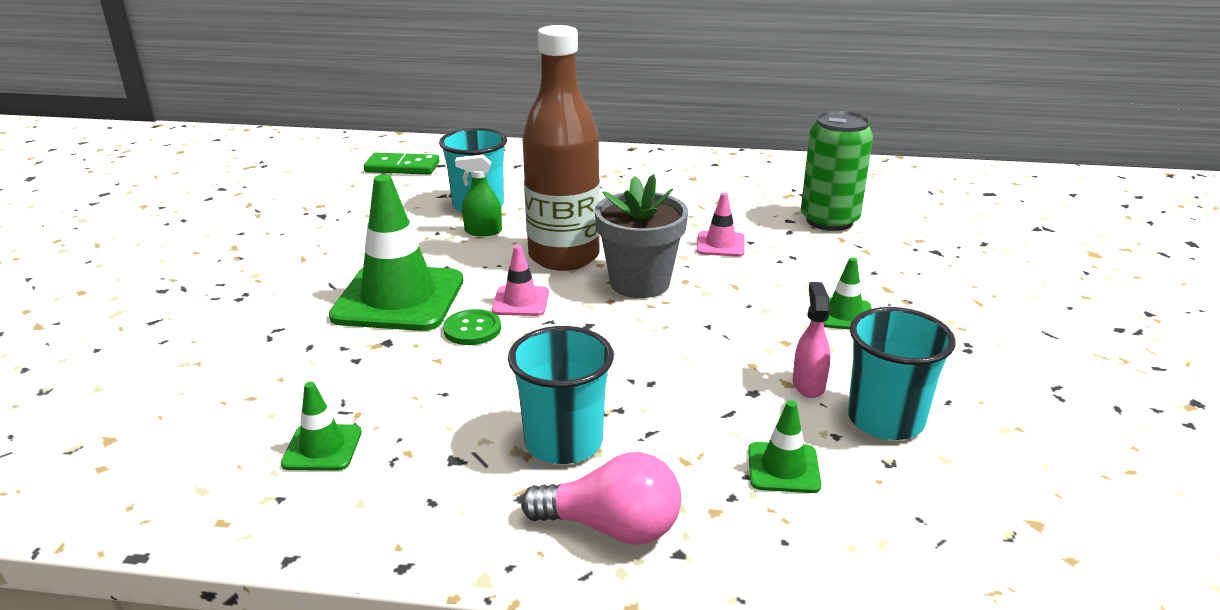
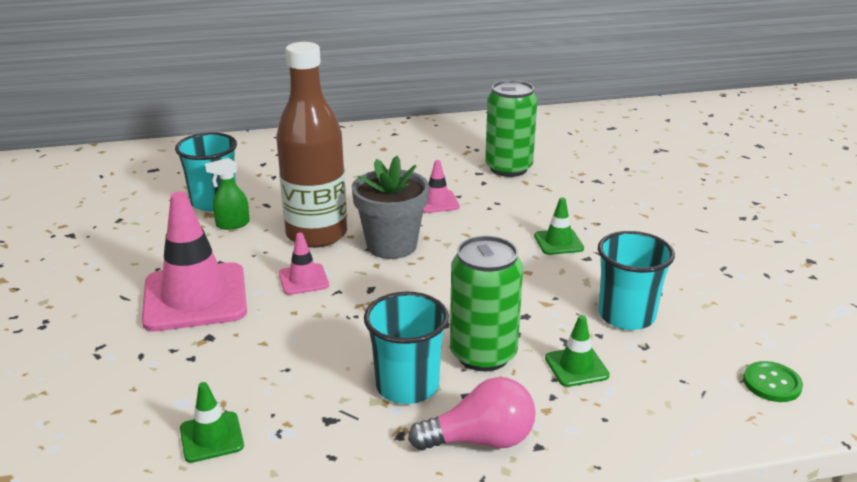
camera: 20 degrees left, 0 degrees up
(399, 298) = (195, 297): green traffic cone -> pink traffic cone
(402, 167) = (119, 177): green domino -> none
(472, 329) = (277, 311): green button -> green button (772, 383)
(674, 426) = (483, 354): none -> green can
(808, 384) = (561, 301): pink spray bottle -> none

